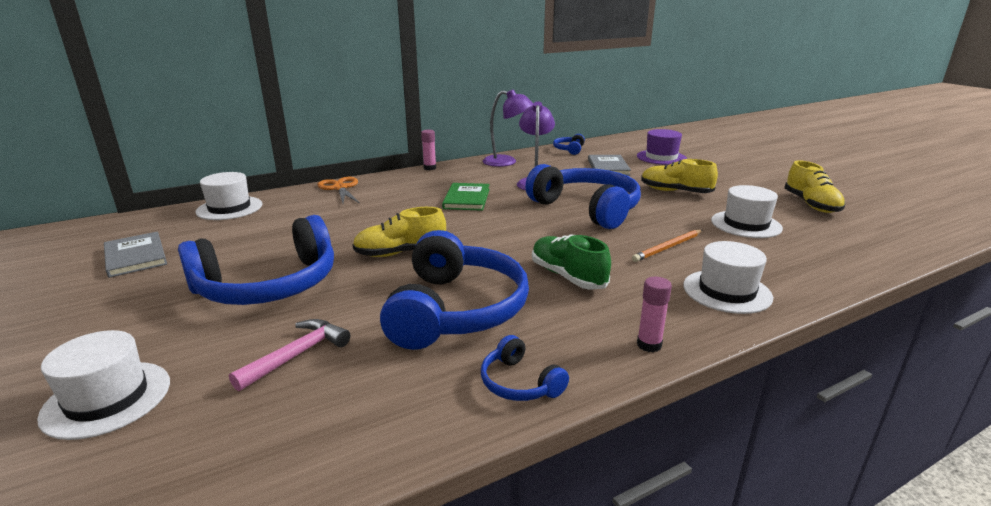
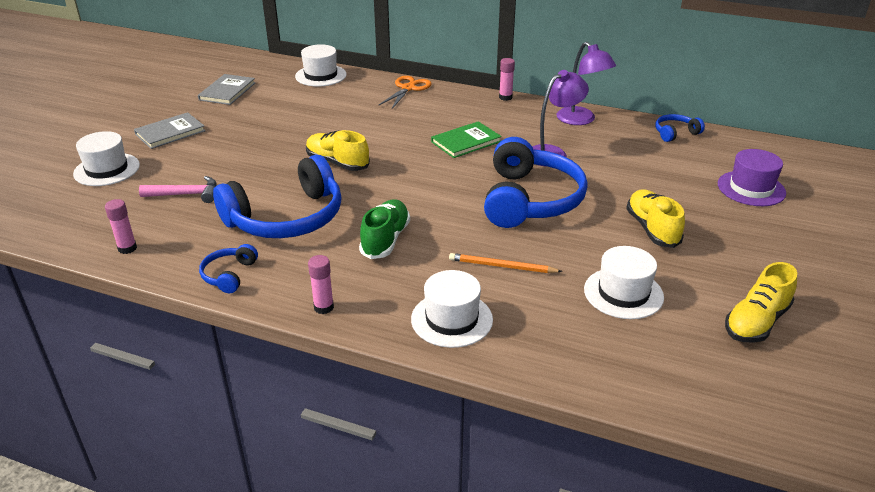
camera: 50 degrees right, 10 degrees up
(269, 285) = (243, 146): blue headphones -> none
(344, 448) = (127, 248): none -> pink glue stick
(608, 167) = (660, 171): grey book -> grey book (170, 132)

